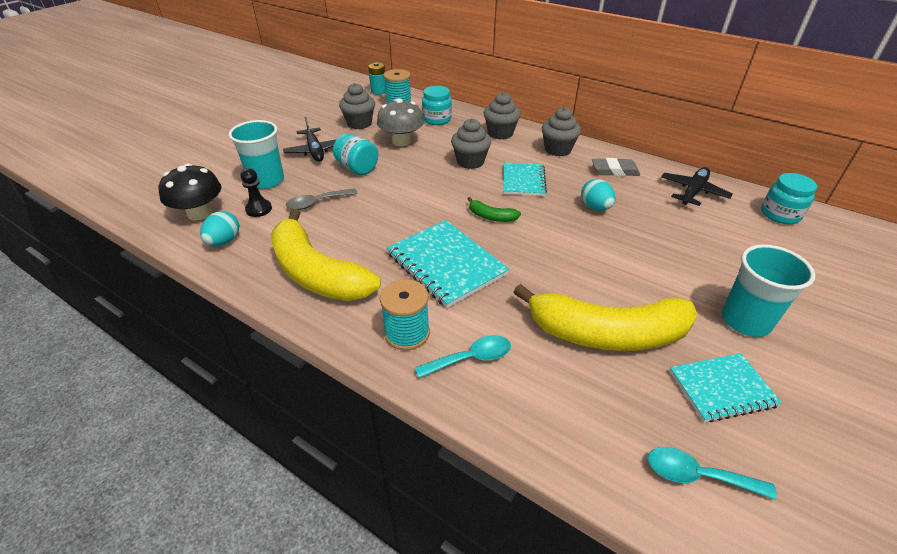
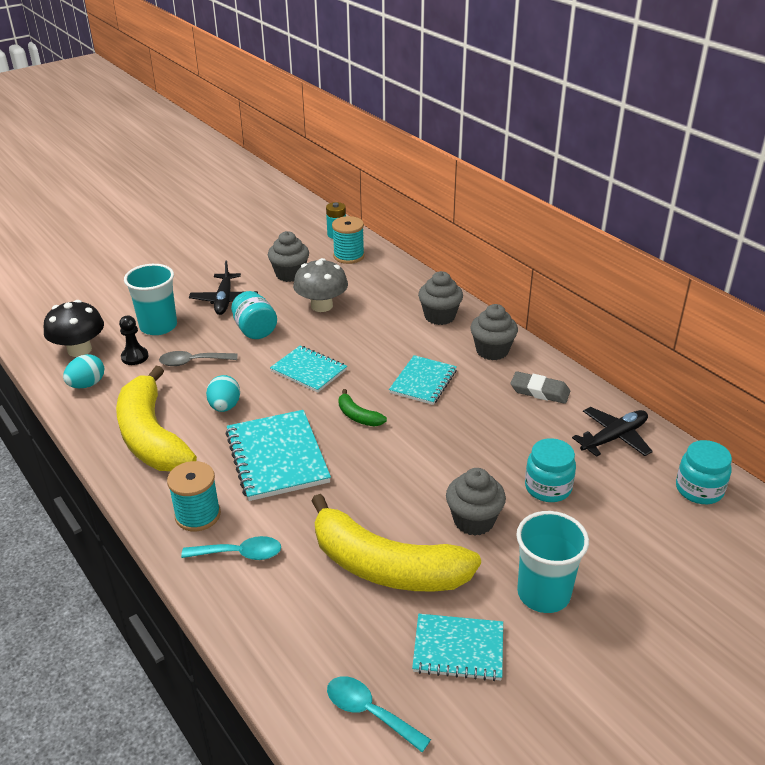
camera: 20 degrees right, 5 degrees down
(425, 190) = (308, 370): none -> turquoise notebook
(437, 119) = (379, 284): turquoise jar -> turquoise jar (548, 487)
(470, 162) = (380, 346): grey cupcake -> grey cupcake (473, 521)
(595, 207) = (481, 431): turquoise egg -> turquoise egg (225, 407)

